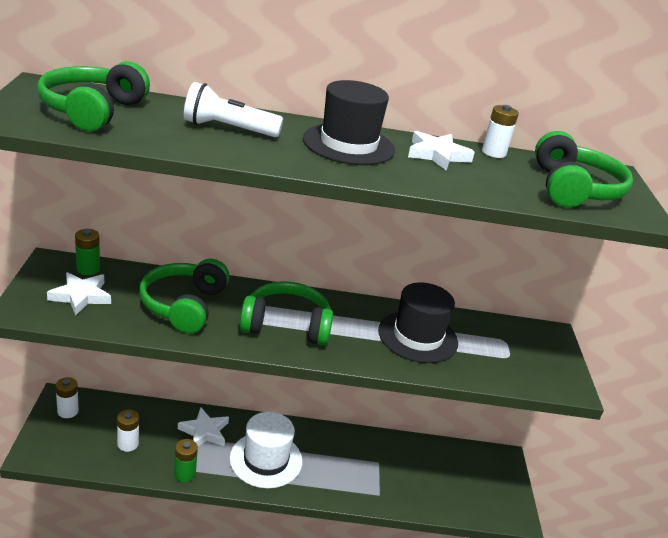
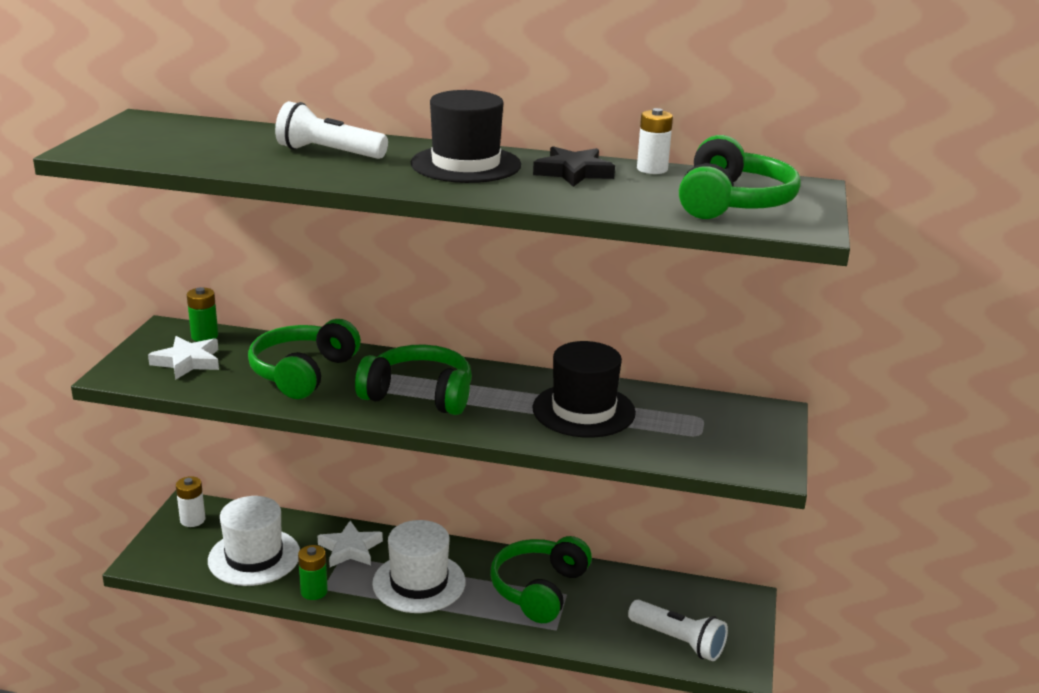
camera: 15 degrees right, 5 degrees down
(93, 111) = (184, 140): green headphones -> green headphones (539, 589)
(128, 444) = (254, 557): white battery -> white hat
(437, 155) = (573, 172): white star -> black star
(468, 498) = (678, 641): none -> white flashlight

